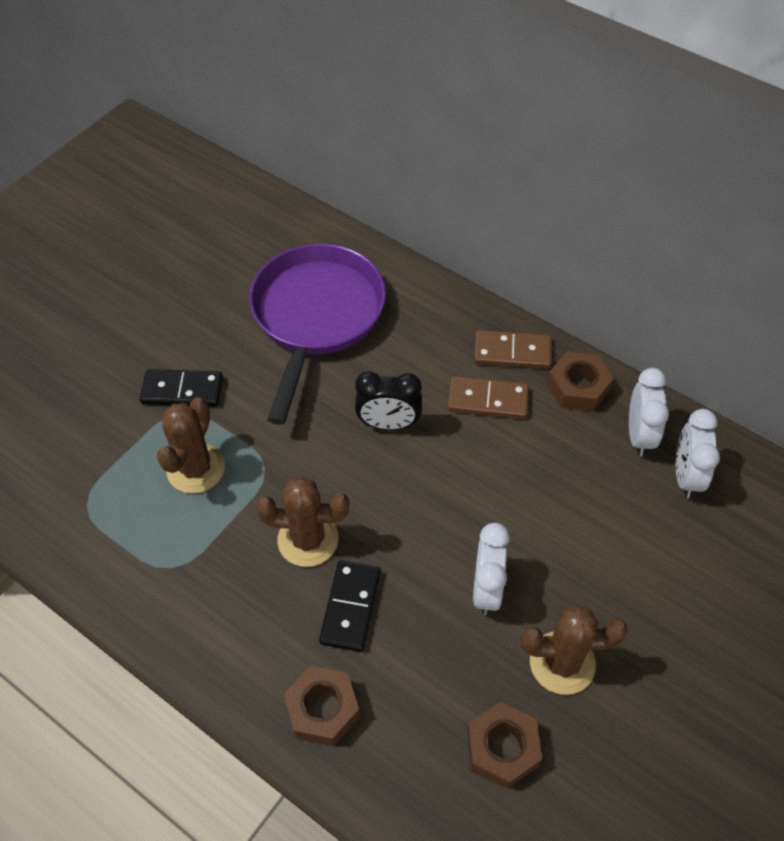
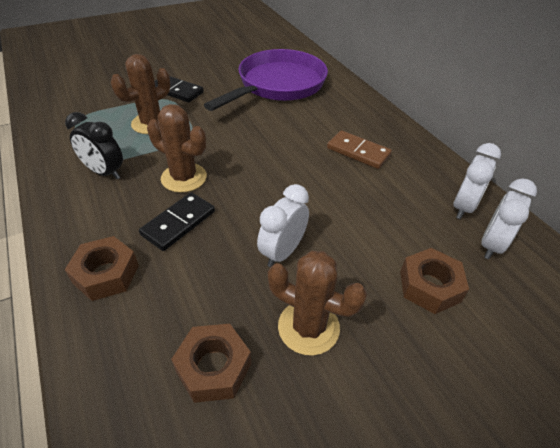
camera: 25 degrees right, 10 degrees down
(388, 424) = (283, 142): black clock -> black clock (104, 172)
(512, 352) = (391, 135): brown domino -> none
(578, 387) = (429, 166): brown nut -> brown nut (429, 286)

